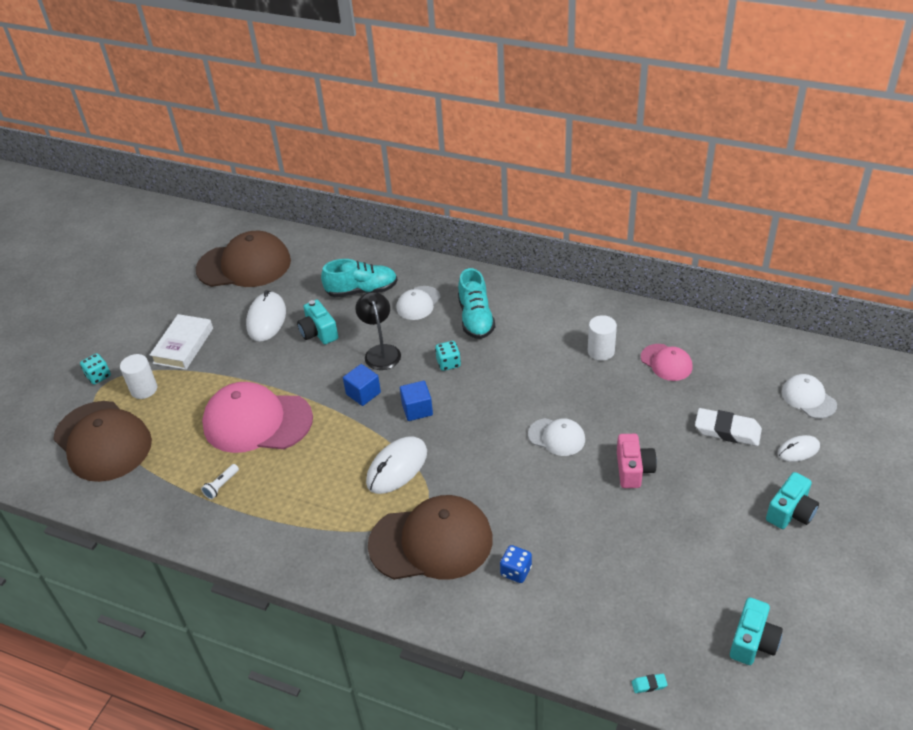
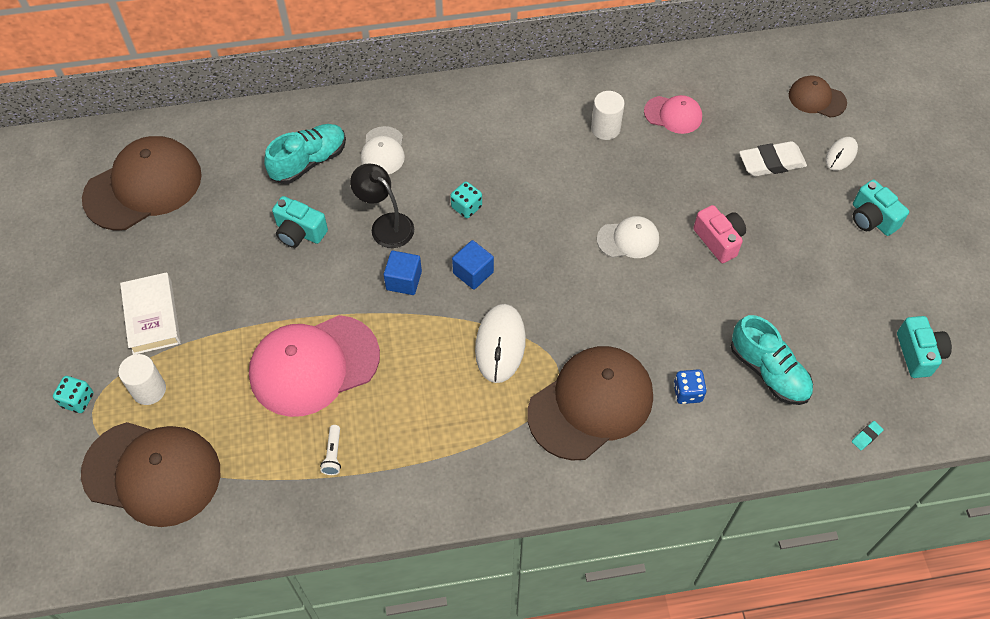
camera: 35 degrees left, 15 degrees up
(266, 319) = (226, 242): white mouse -> none
(476, 319) = (457, 144): turquoise shoe -> turquoise shoe (768, 371)
(790, 512) = (872, 219): turquoise camera -> turquoise camera turned 135 degrees clockwise
(808, 398) = (816, 99): white cap -> brown cap

